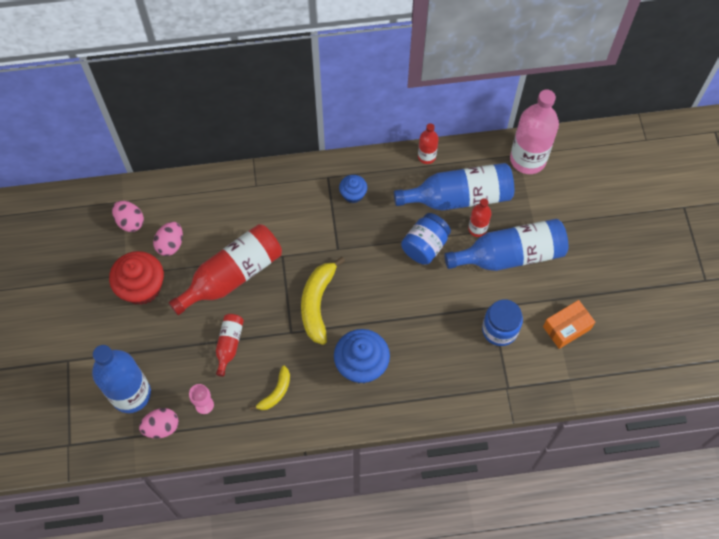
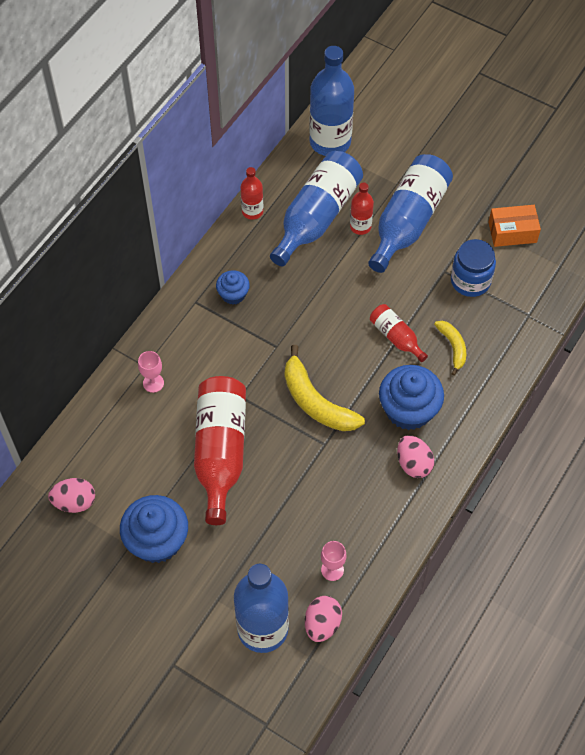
camera: 50 degrees left, 5 degrees down
(142, 287) = (157, 540): red cupcake -> blue cupcake
(170, 244) = (135, 483): pink egg -> pink egg (413, 464)
(229, 345) = (290, 505): red bottle -> red bottle (396, 337)
(248, 200) = (153, 383): none -> pink goblet
(275, 392) = (374, 499): yellow banana -> yellow banana (453, 347)
(425, 246) = (339, 277): blue jar -> none
(528, 159) = (330, 141): pink bottle -> blue bottle
(566, 328) = (512, 232): orange box -> orange box turned 75 degrees clockwise

